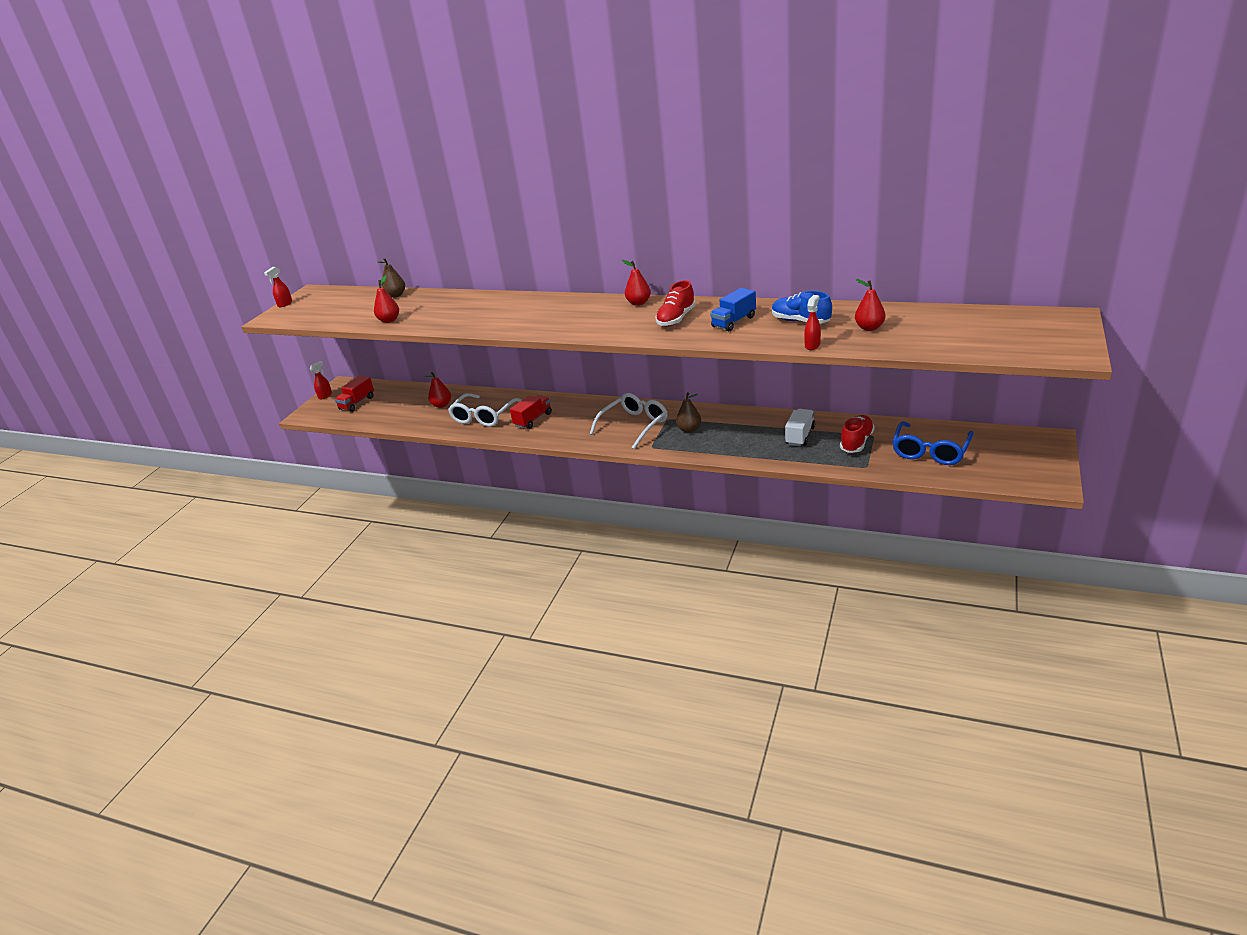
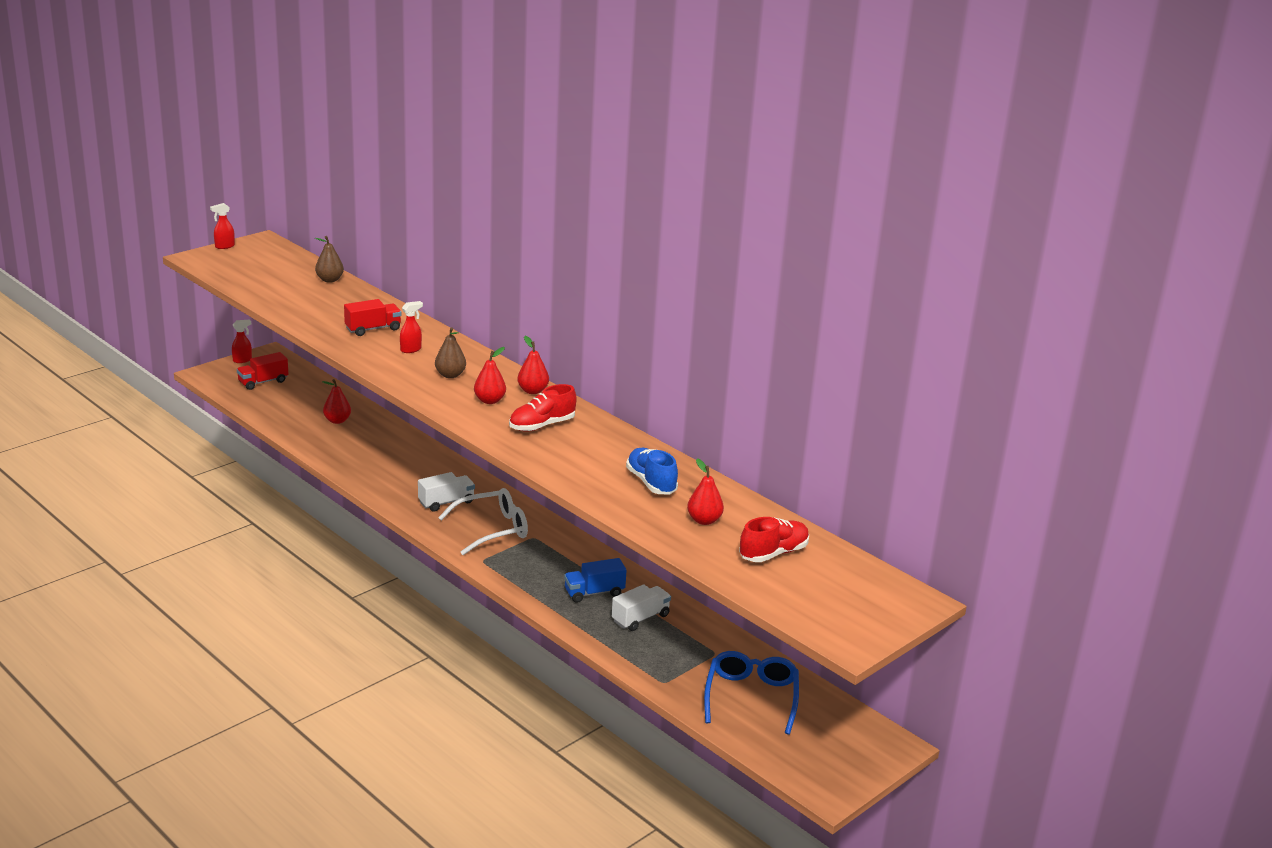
camera: 20 degrees right, 5 degrees down
(389, 320) = (291, 308): red pear -> red pear (489, 400)
(484, 416) = (363, 451): white glasses -> none
(533, 420) = (404, 477): red truck -> red truck (373, 329)
(581, 423) = (446, 502): none -> white truck
(689, 429) = (540, 559): brown pear -> brown pear (450, 375)
(734, 322) = (589, 454): blue truck -> blue truck (594, 592)
(812, 345) = (622, 514): red spray bottle -> red spray bottle (411, 349)
(856, 442) = (688, 652): red shoe -> red shoe (773, 553)
(930, 451) = (751, 698): blue glasses -> blue glasses turned 135 degrees clockwise

